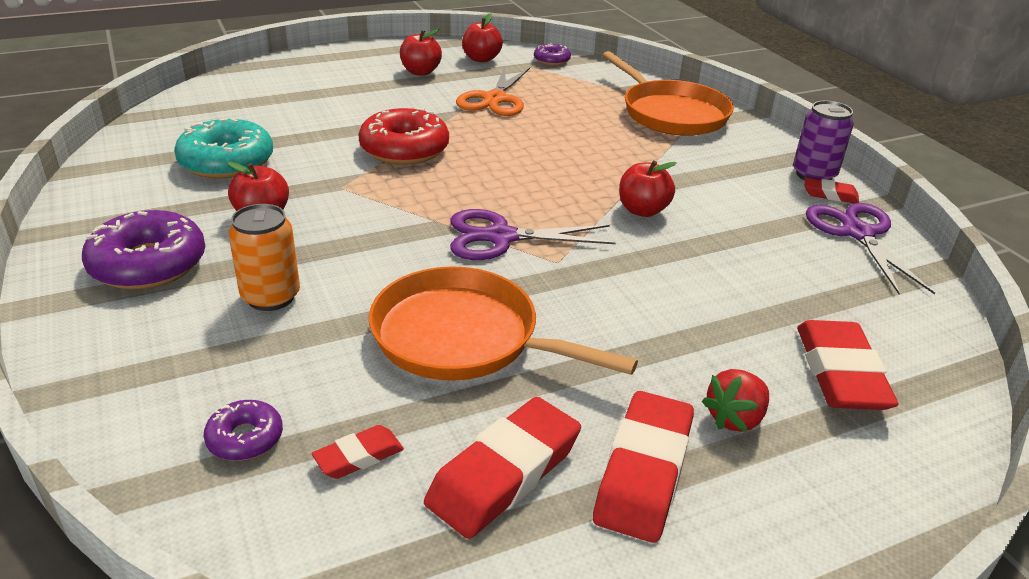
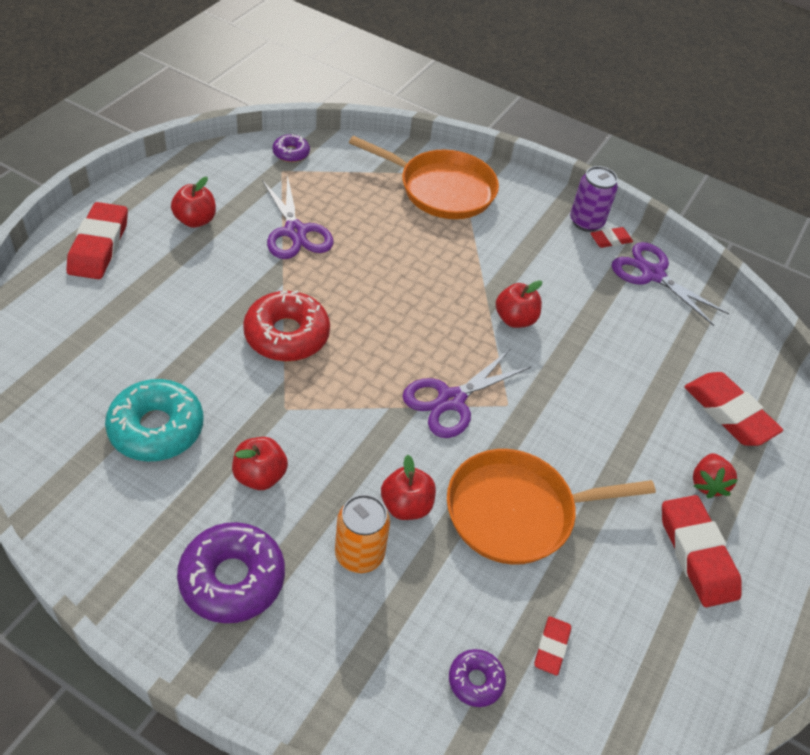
camera: 40 degrees left, 15 degrees up
(481, 59) = (230, 176): red apple -> red apple (406, 506)
(495, 99) = (295, 232): orange scissors -> purple scissors
(504, 474) = (634, 604): red eraser -> red eraser (99, 246)

